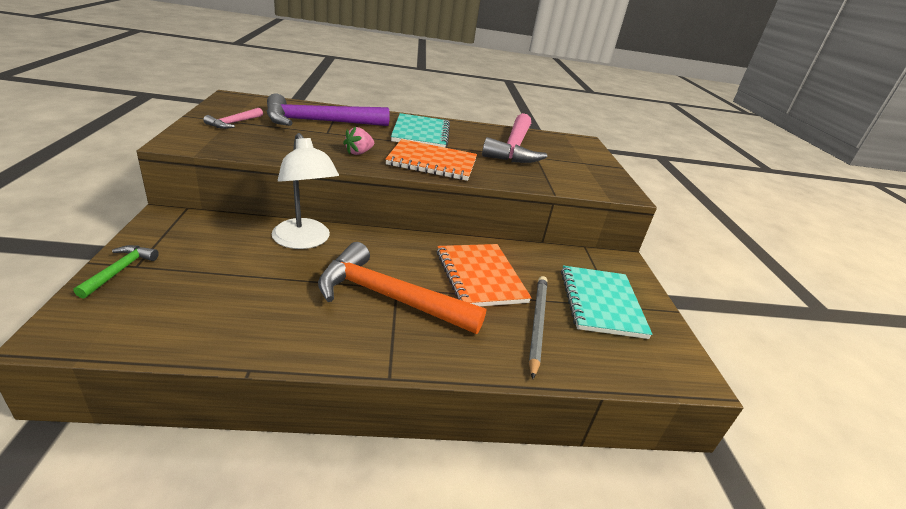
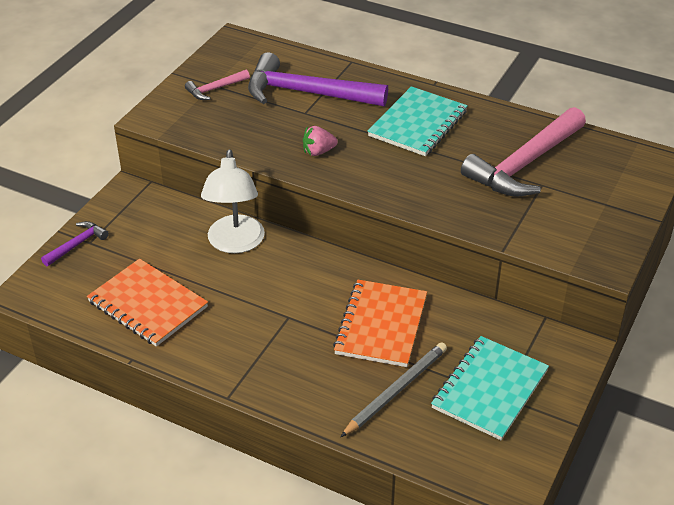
camera: 35 degrees right, 10 degrees up
(120, 270) = (77, 244): green hammer -> purple hammer
(389, 297) = (274, 325): orange hammer -> none
(432, 162) = (392, 177): orange notebook -> orange notebook (148, 304)

